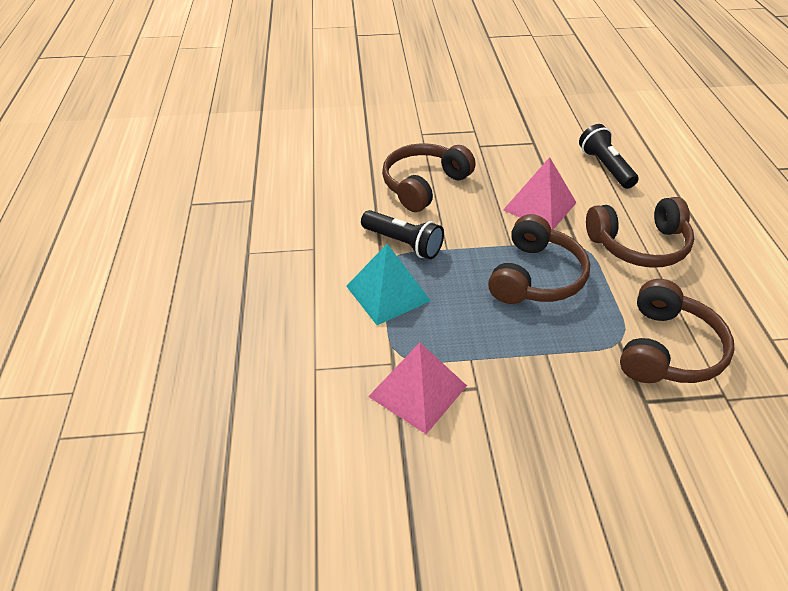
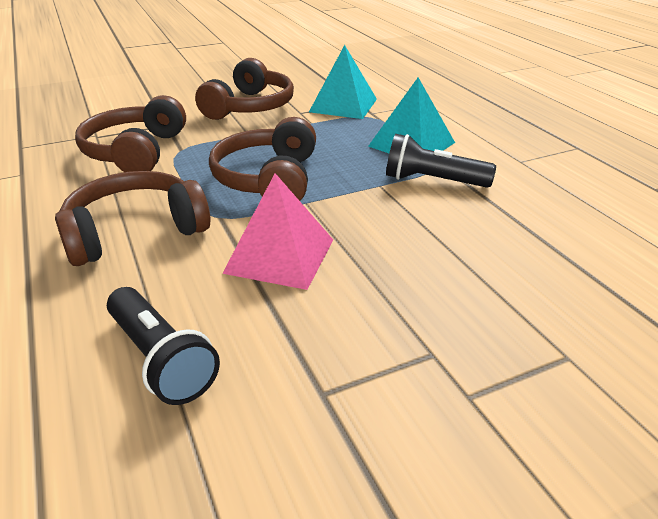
camera: 160 degrees right, 10 degrees down
(418, 391) = (343, 105): pink pyramid -> turquoise pyramid
(424, 185) = (469, 251): brown headphones -> brown headphones (250, 107)

